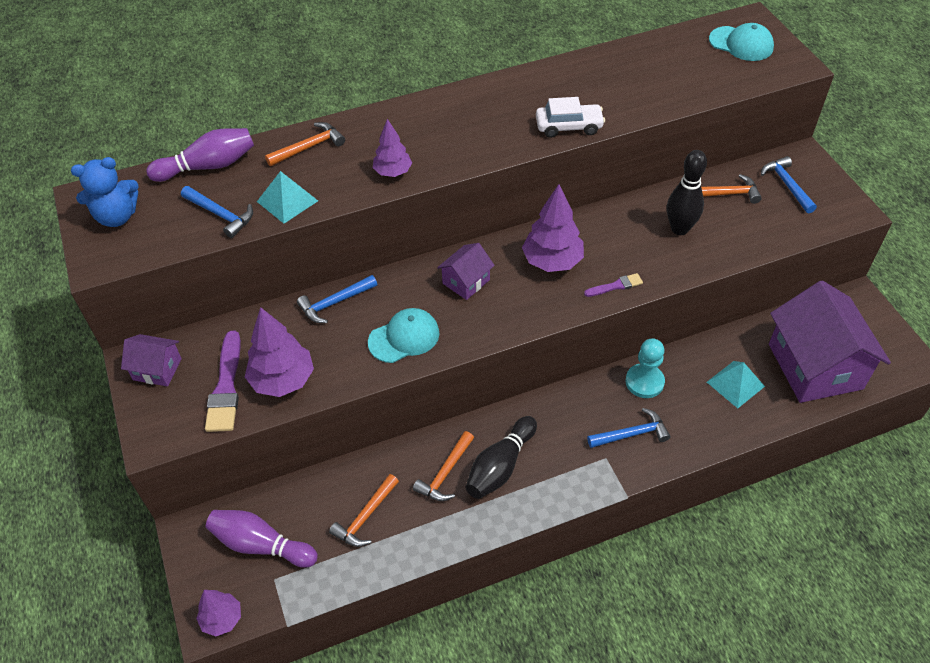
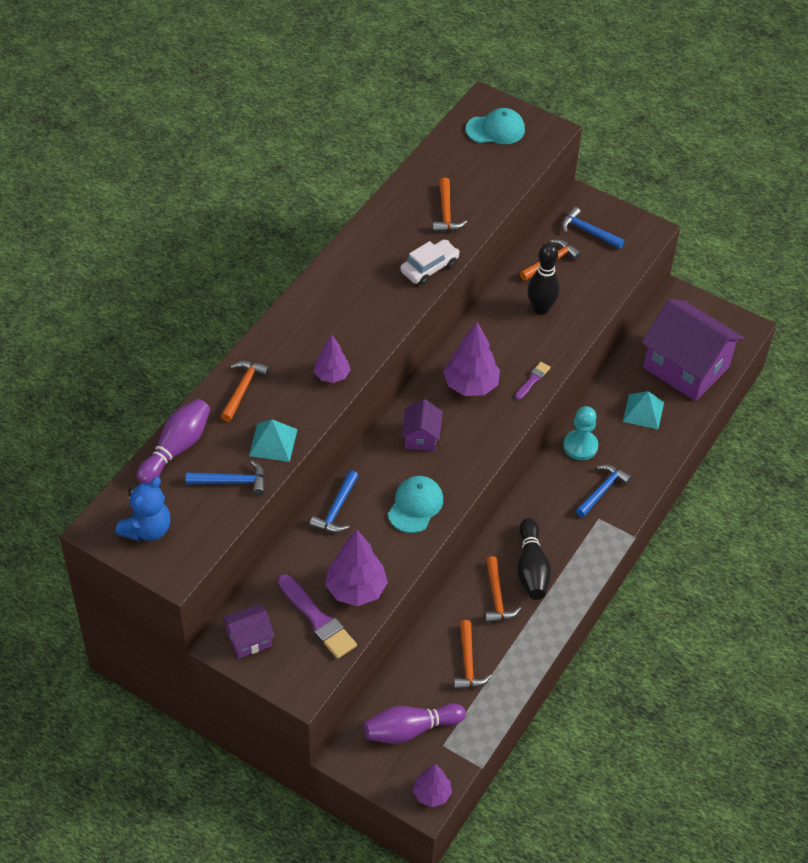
camera: 40 degrees left, 0 degrees up
(628, 90) = (446, 213): none -> orange hammer

